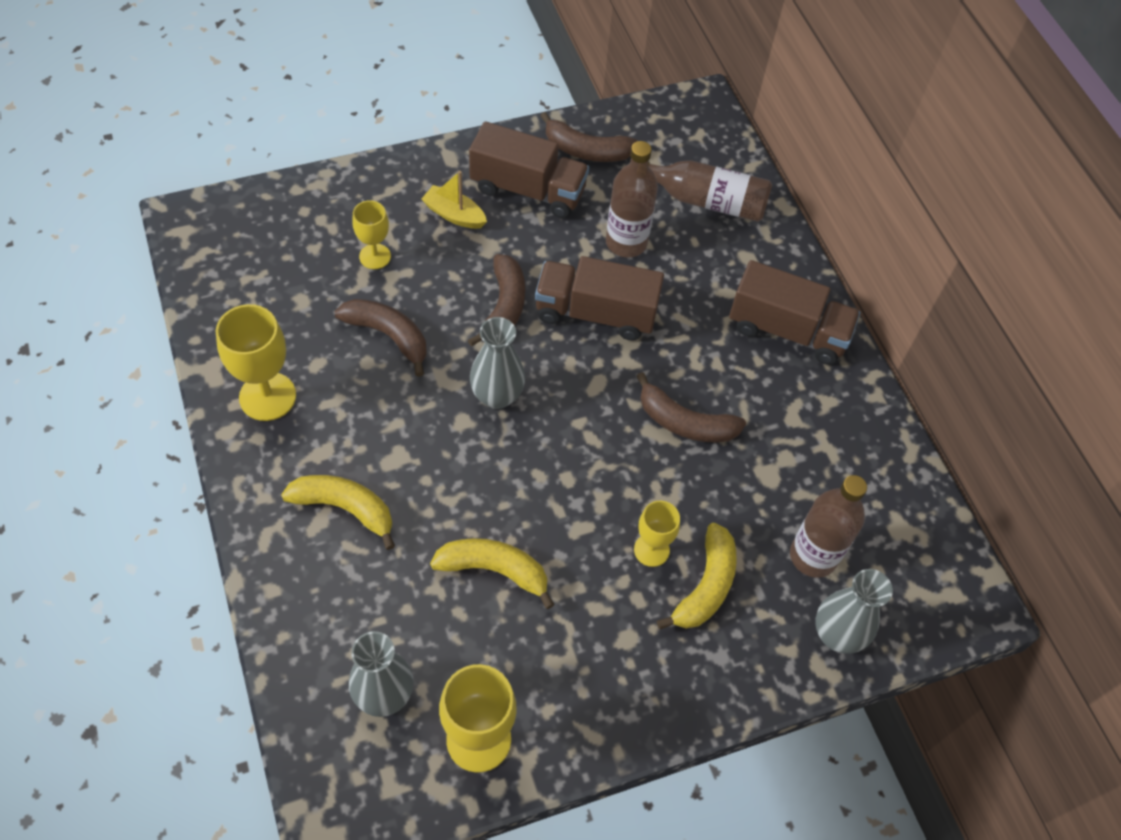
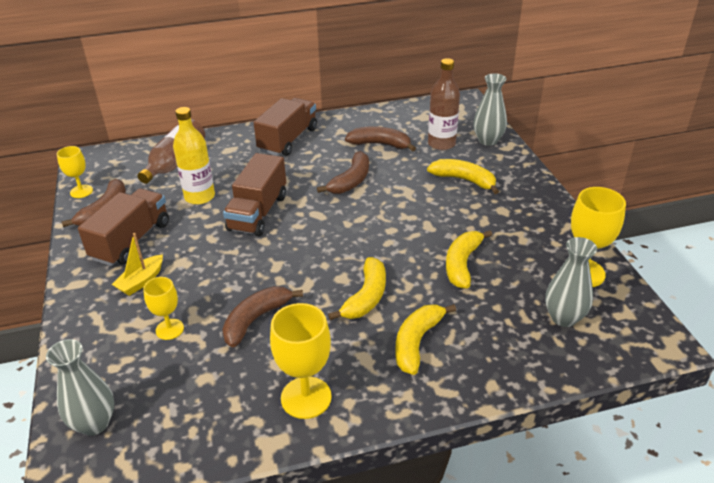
camera: 80 degrees left, 20 degrees down
(426, 450) = (366, 297): none -> yellow banana
(497, 396) = (321, 260): grey vase -> grey vase (94, 423)
(503, 307) = (242, 256): brown banana -> brown banana (380, 144)
(626, 242) = (199, 197): brown bottle -> yellow bottle
(651, 550) = (442, 198): yellow goblet -> yellow goblet (81, 191)

